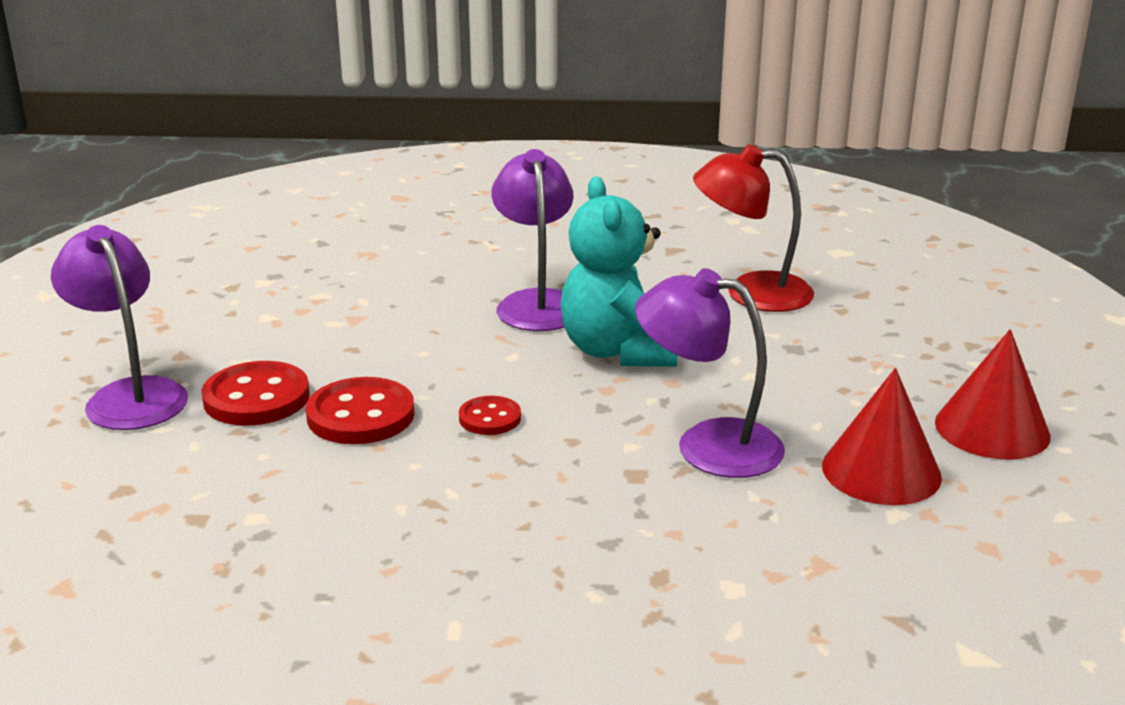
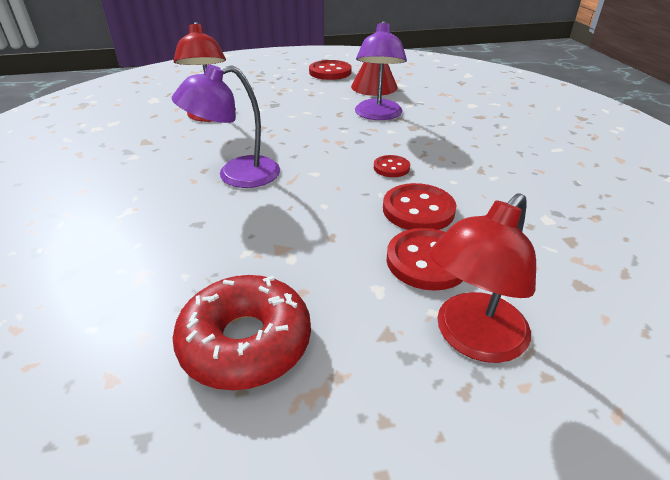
camera: 105 degrees left, 10 degrees up
(130, 395) = (472, 339): purple lamp -> red lamp
(237, 293) = (246, 342): none -> red donut
(618, 351) = (296, 143): turquoise teddy bear -> none
(992, 429) = (330, 72): red cone -> red button

